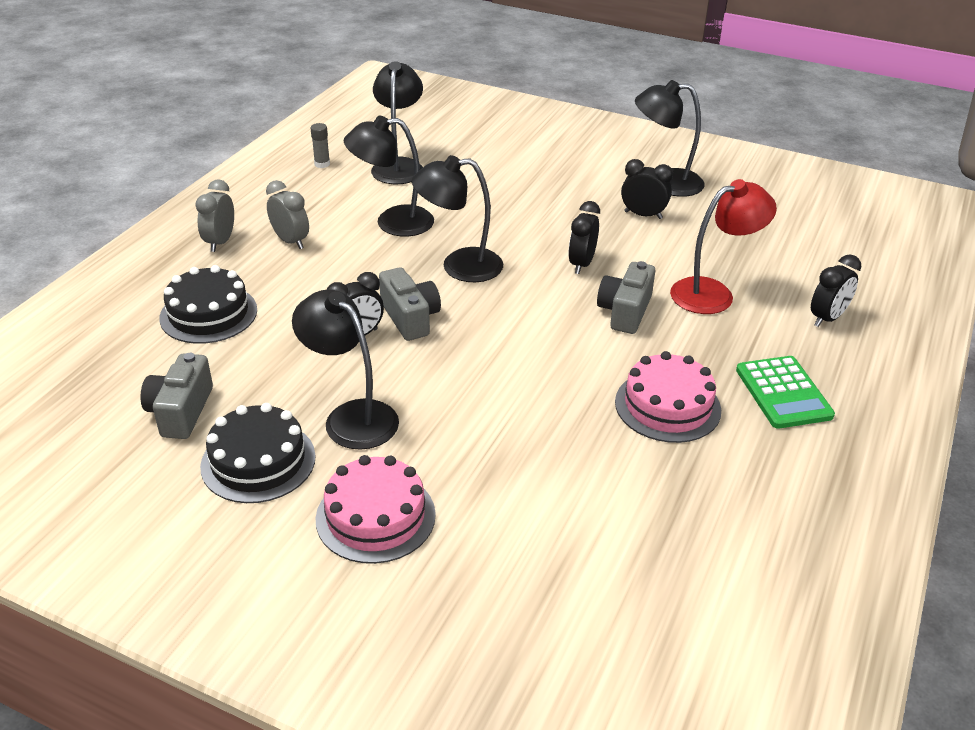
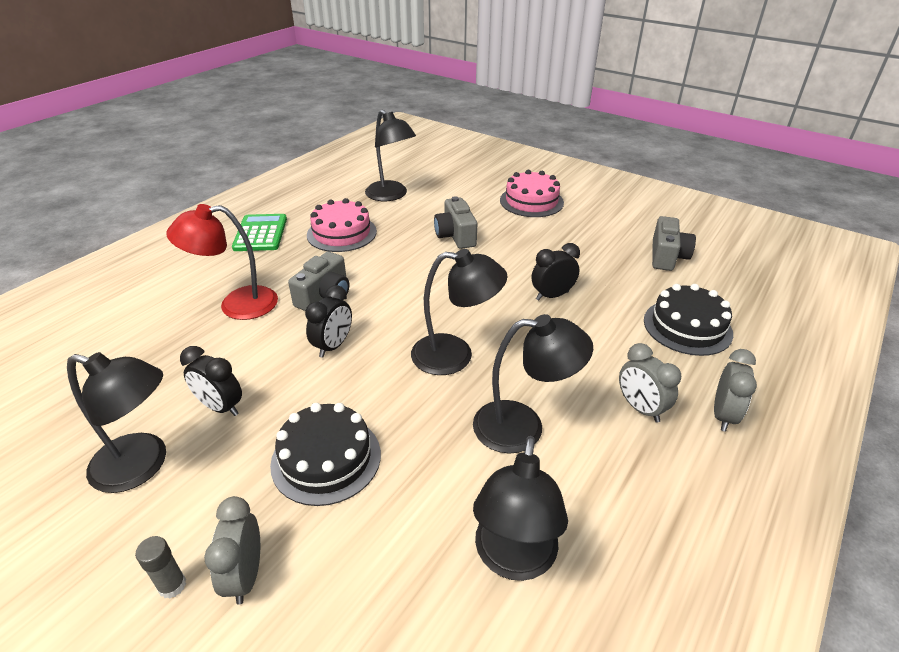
camera: 170 degrees left, 0 degrees up
(258, 461) = (603, 227): black cake -> black cake (326, 458)
(322, 164) = (642, 581): grey glue stick -> grey glue stick (172, 585)
(351, 417) = (550, 244): black lamp -> black lamp (391, 195)
(410, 318) = (507, 307): grey camera -> grey camera (455, 235)
(554, 150) = (245, 575): none -> grey clock
(827, 318) = (169, 276): black clock -> none

